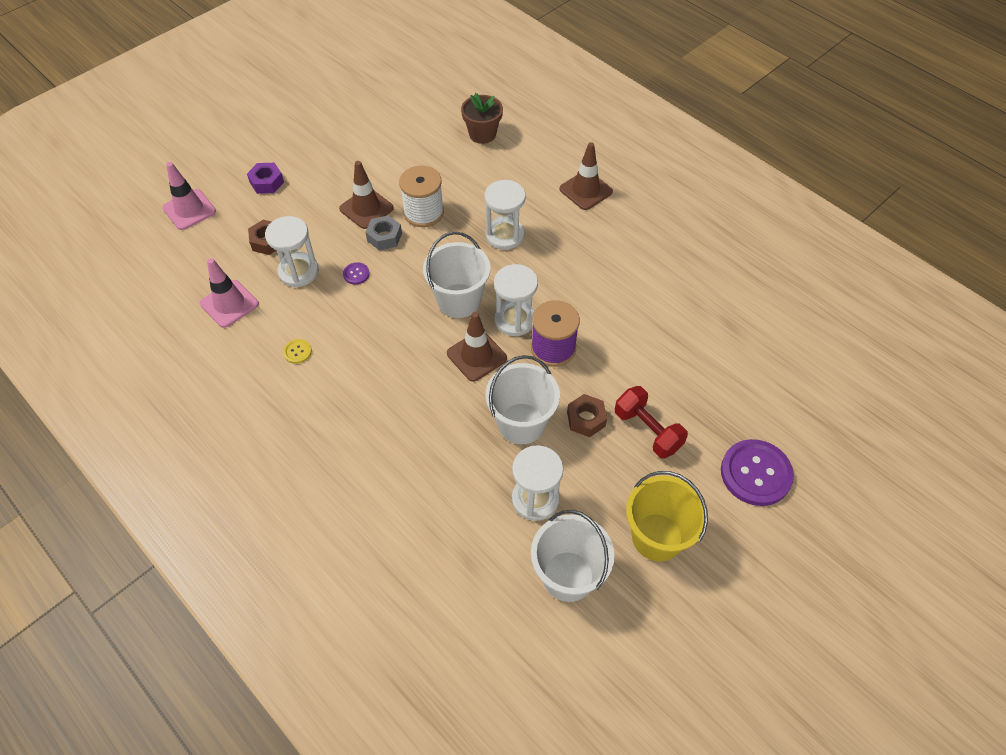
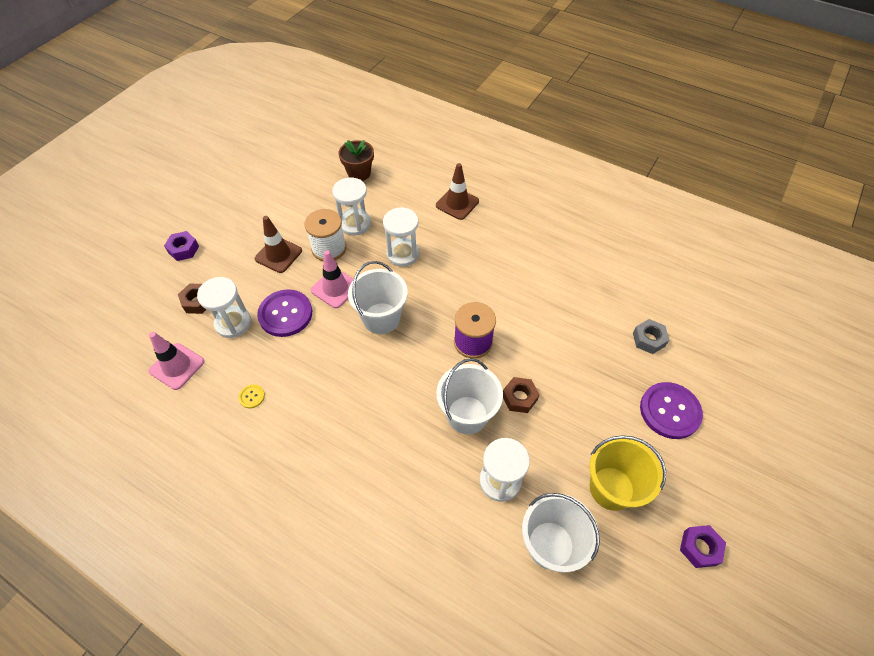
camera: 15 degrees left, 0 degrees up
(189, 210) = (118, 288): pink traffic cone -> pink traffic cone (335, 288)
(356, 274) = (285, 314): purple button -> purple button, size x2.30
(384, 237) = (301, 276): grey nut -> grey nut (648, 339)
(476, 356) = (411, 363): brown traffic cone -> none
(515, 319) = (433, 324): white hourglass -> white hourglass (355, 224)
(647, 430) = (572, 395): red dumbbell -> none
(735, 622) = (699, 548): none -> purple nut

